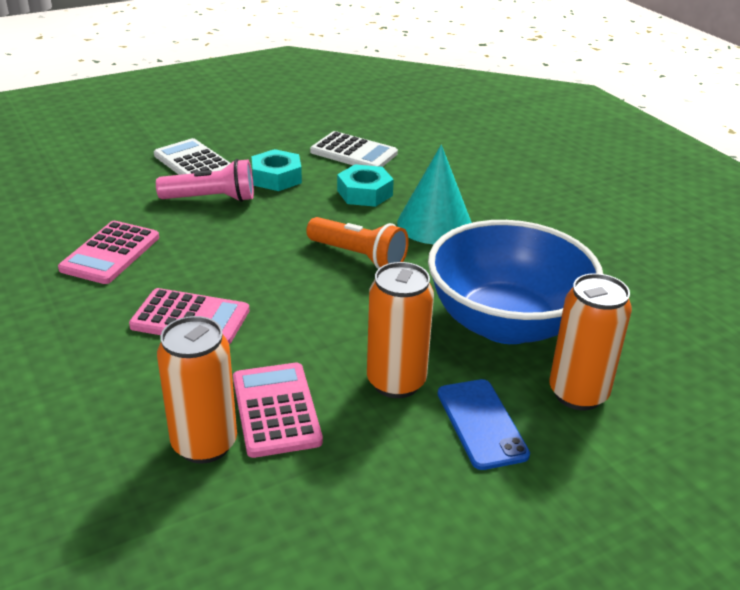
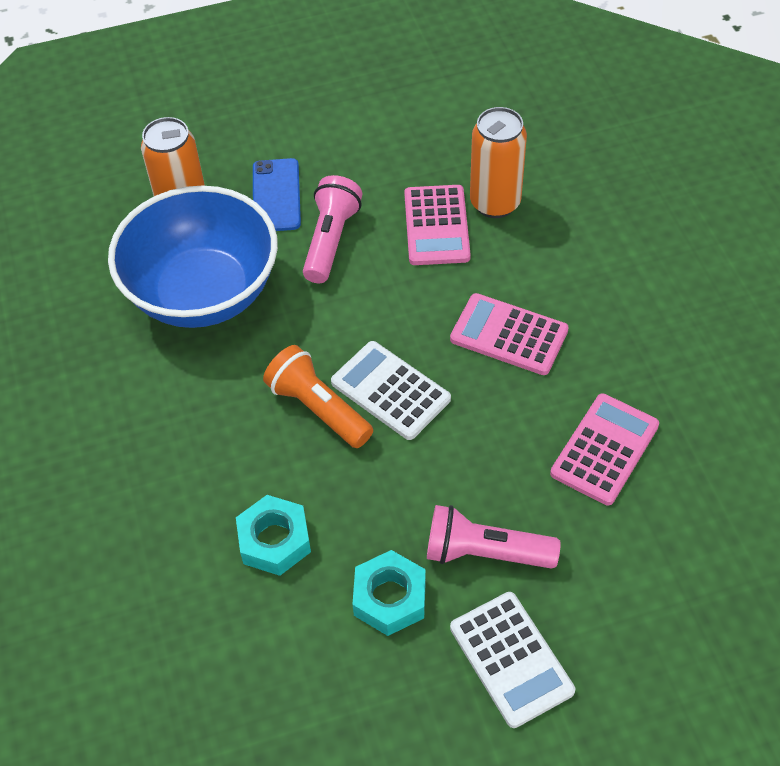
camera: 165 degrees left, 20 degrees up
(353, 153) = (259, 659): white calculator -> white calculator (390, 391)
(396, 382) = (330, 240): orange can -> pink flashlight
(434, 224) = (208, 458): turquoise cone -> none

